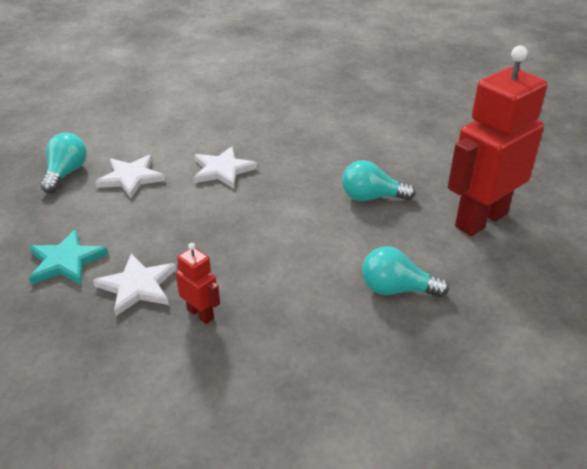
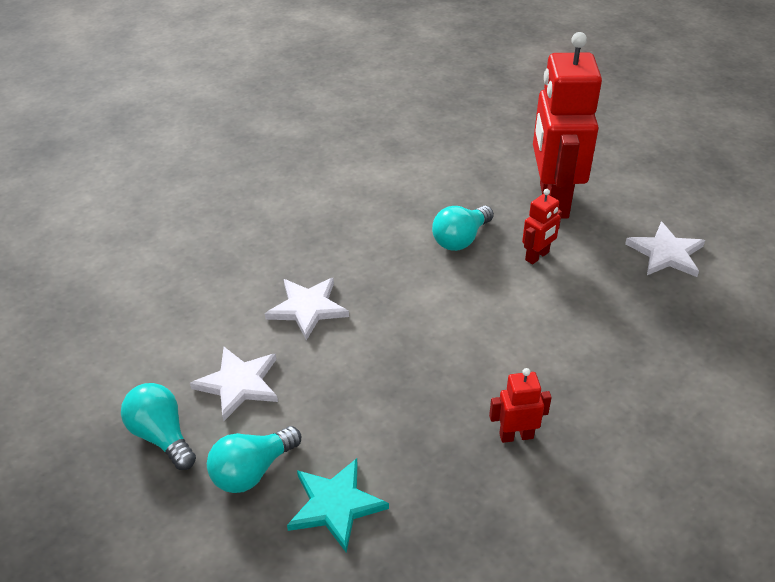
camera: 50 degrees left, 5 degrees up
(137, 286) = (434, 464): white star -> white star (666, 253)
(396, 289) = (592, 296): turquoise light bulb -> turquoise light bulb (252, 471)
(404, 240) = (537, 256): none -> red robot

